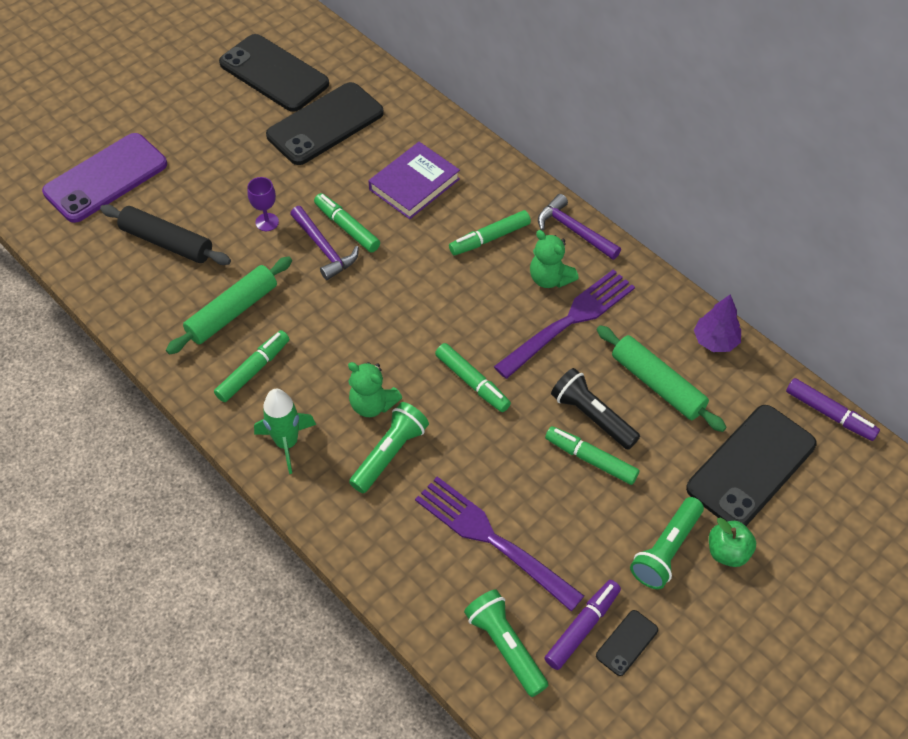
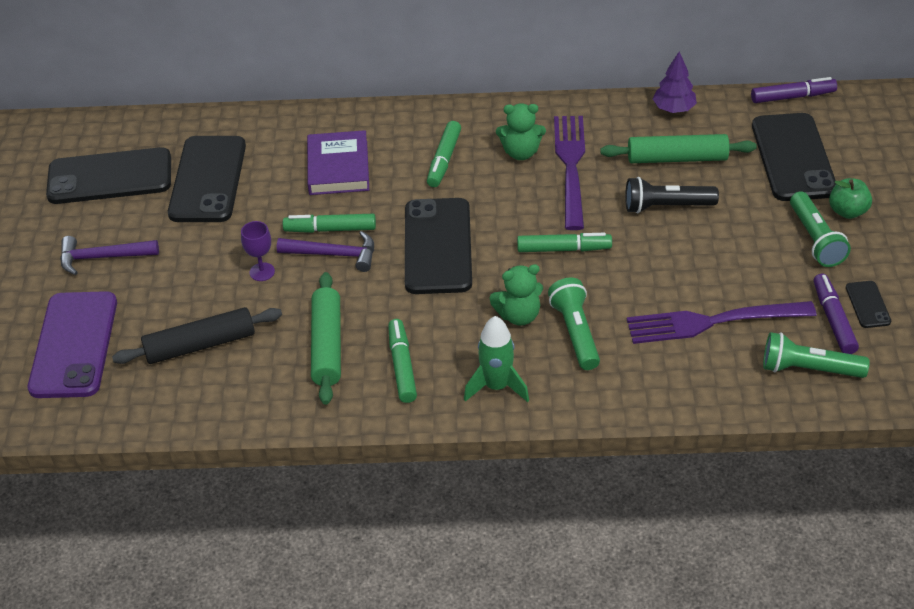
camera: 45 degrees left, 10 degrees down
(394, 302) = (437, 246): none -> black phone
(573, 230) = (493, 114): purple hammer -> purple hammer (102, 257)
(590, 459) = (701, 230): green marker -> none

